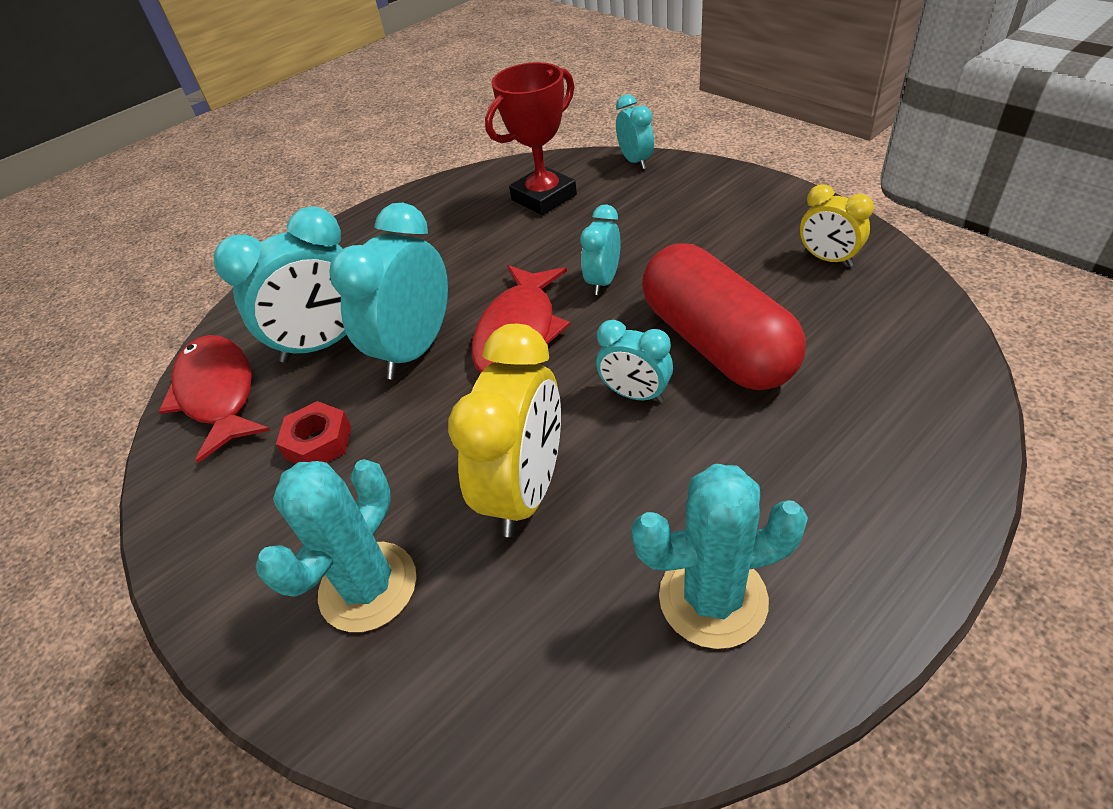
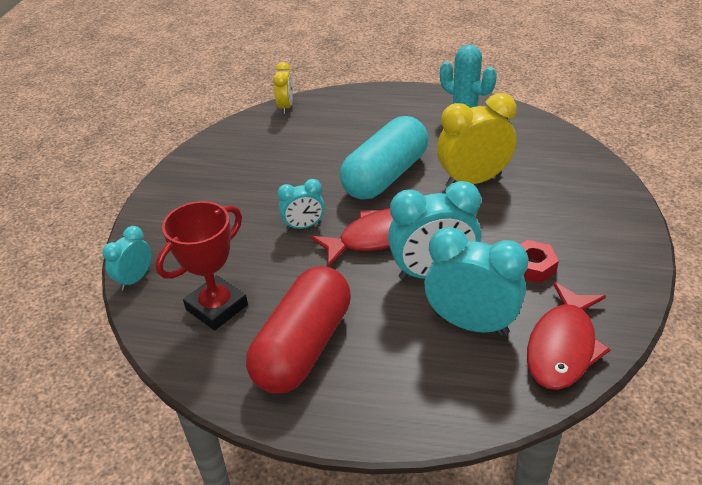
camera: 130 degrees left, 5 degrees down
(368, 586) = (566, 197): turquoise cactus -> none
(544, 197) = (217, 307): red trophy -> red trophy turned 60 degrees counterclockwise
(635, 394) = (385, 176): turquoise clock -> turquoise capsule
(716, 343) = (326, 166): red capsule -> red capsule (303, 347)
(828, 259) = (226, 156): yellow clock -> yellow clock (285, 107)

